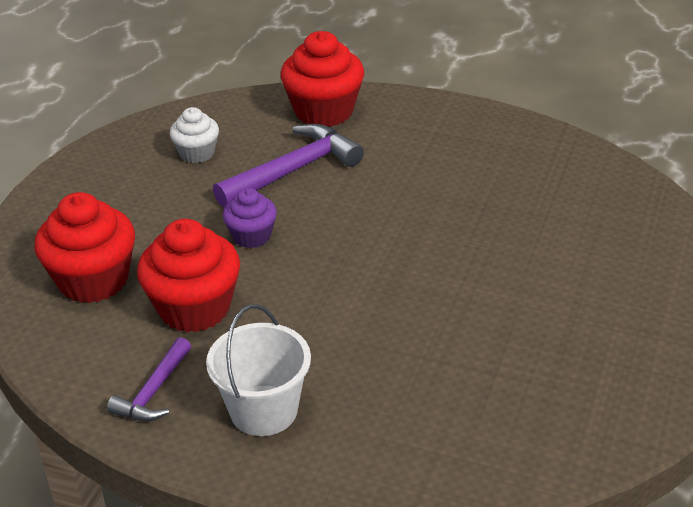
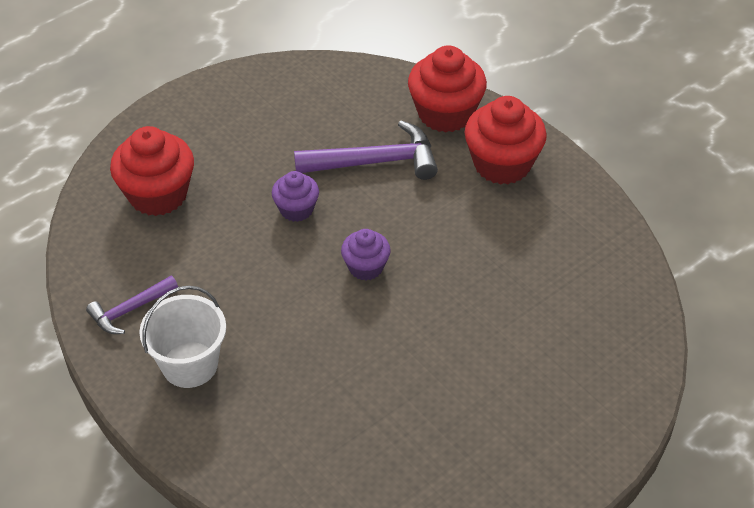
camera: 30 degrees right, 10 degrees up
(194, 308) = (208, 254): red cupcake -> red cupcake (502, 164)
(197, 153) = (315, 111): white cupcake -> none
(364, 254) = (366, 267): none -> purple cupcake

